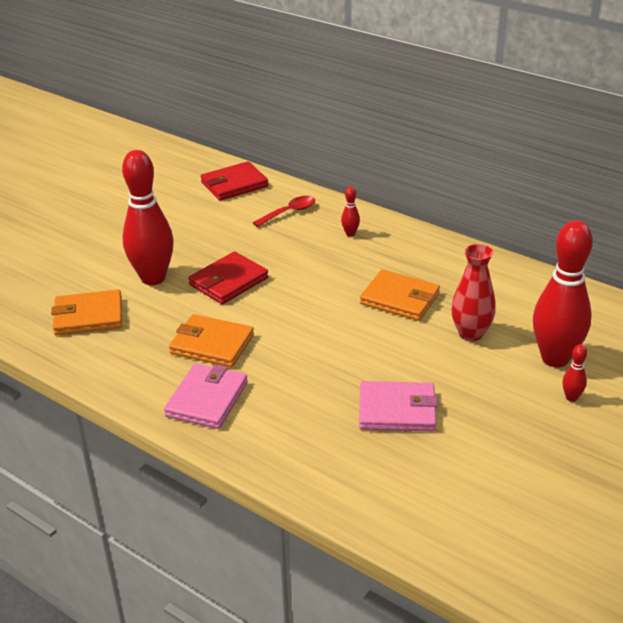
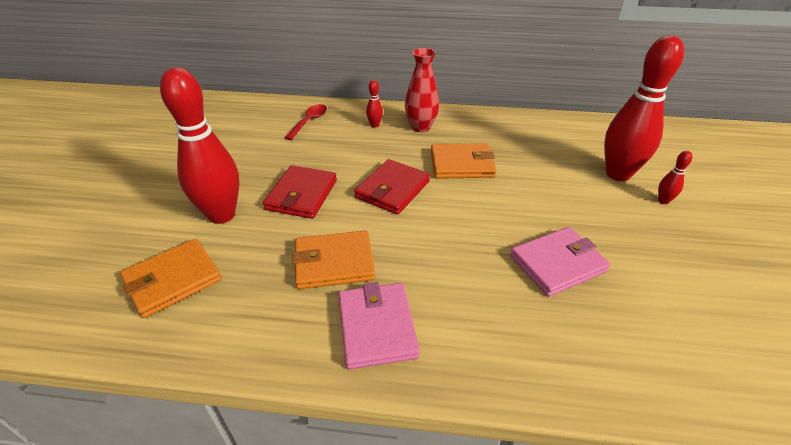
camera: 30 degrees left, 5 degrees up
(234, 184) = (242, 112): red wallet -> red wallet (392, 189)
(471, 333) = (541, 175): red vase -> red vase (421, 127)

